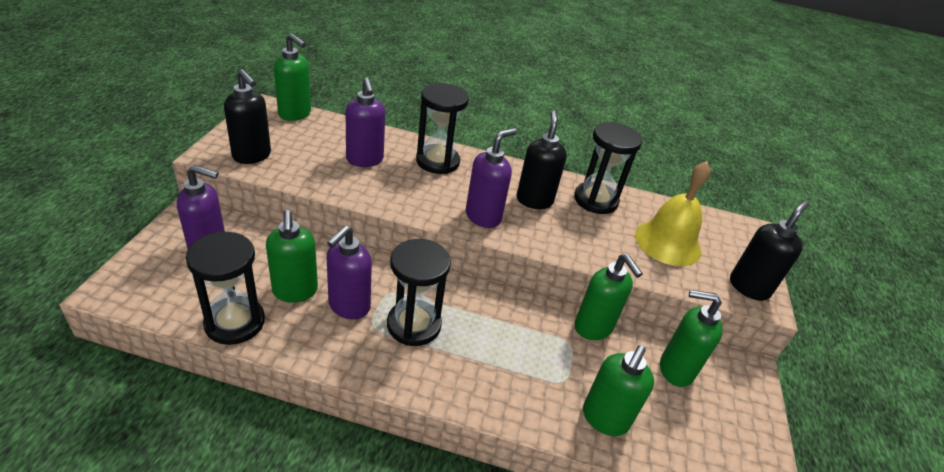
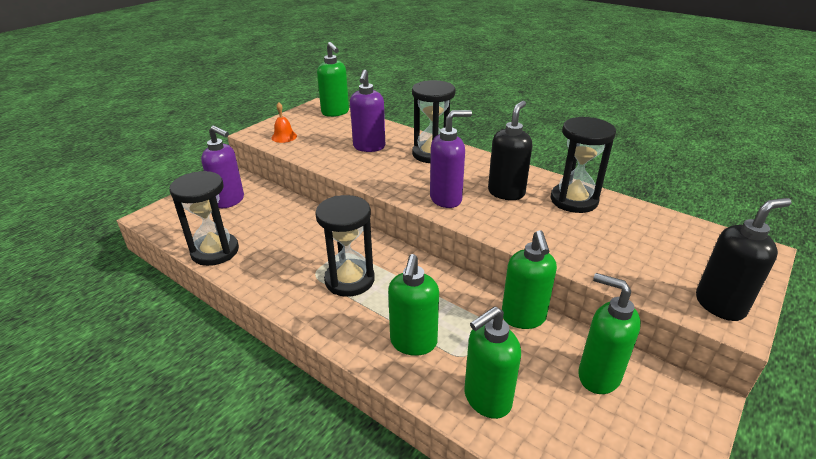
camera: 30 degrees right, 5 degrees down
(252, 156) = (284, 137): black soap dispenser -> orange bell
(295, 291) = (271, 238): green soap dispenser -> green soap dispenser (413, 343)
(348, 306) = (305, 256): purple soap dispenser -> none
(668, 242) = (637, 247): yellow bell -> none

